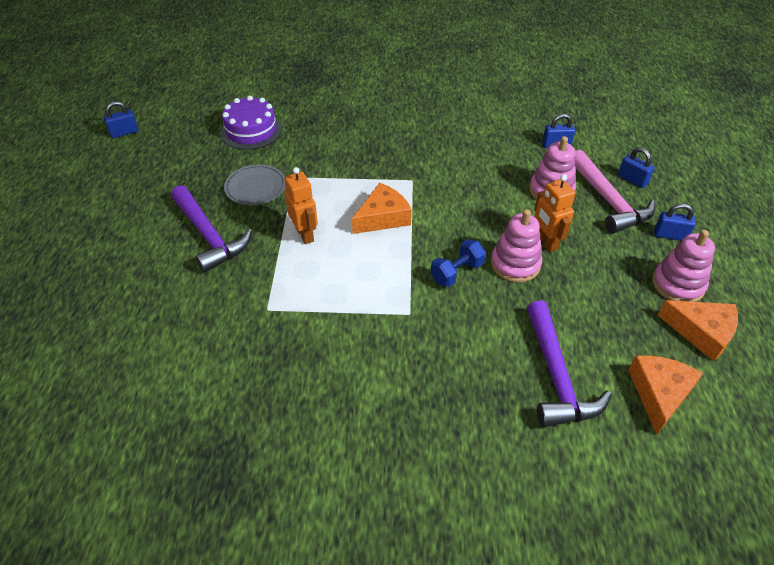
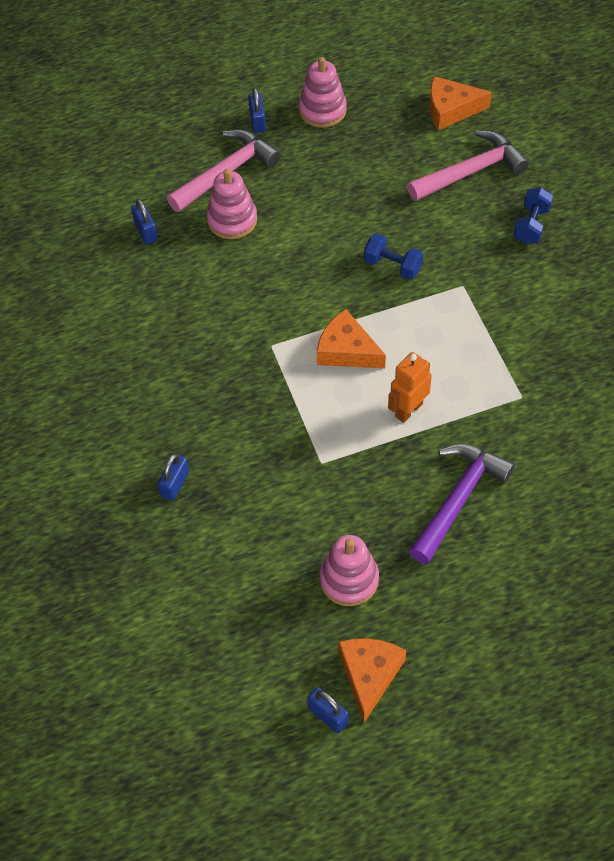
camera: 110 degrees left, 10 degrees up
(251, 130) = (253, 555): purple cake -> none
(255, 187) = (359, 494): grey plate -> none
(460, 400) = (531, 225): none -> blue dumbbell
(515, 264) = (357, 225): pink stacking toy -> pink stacking toy (349, 579)
(546, 242) = (314, 209): orange robot -> none
(556, 376) = (471, 172): purple hammer -> pink hammer
(632, 180) = (182, 159): blue padlock -> blue padlock (175, 484)
(701, 332) = (372, 91): orange cheese -> orange cheese (369, 675)

